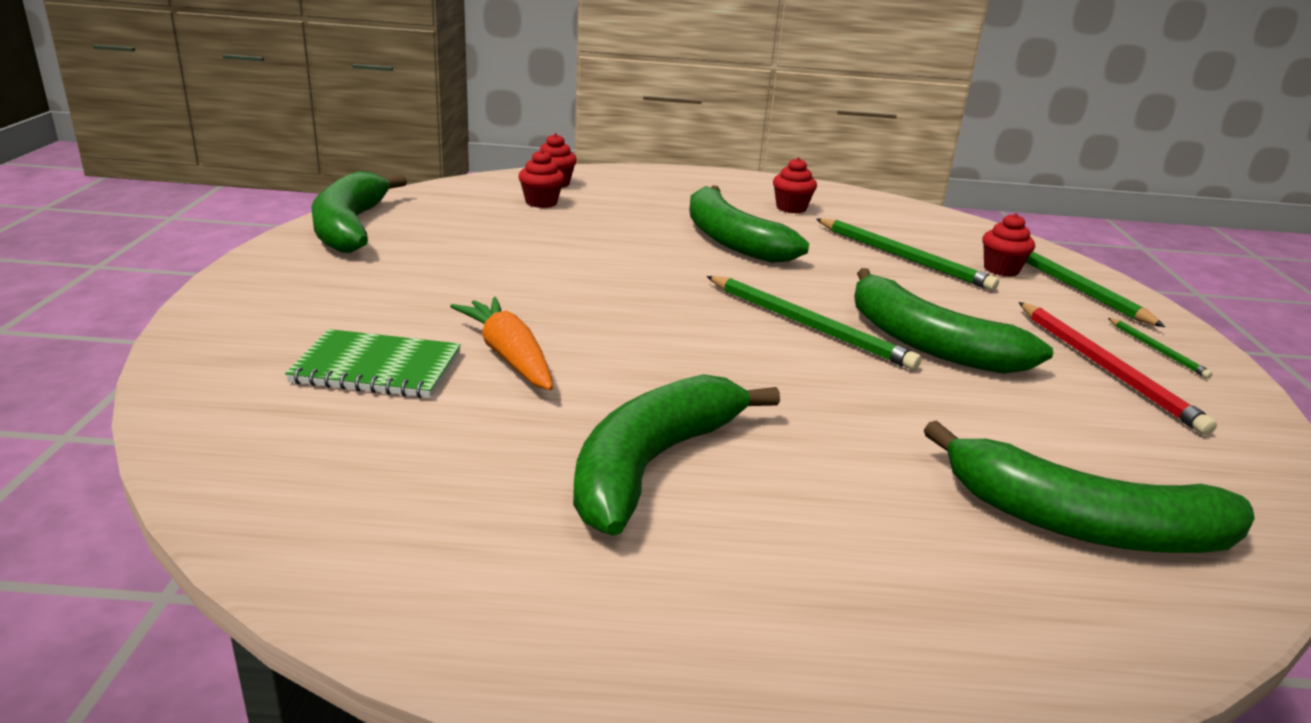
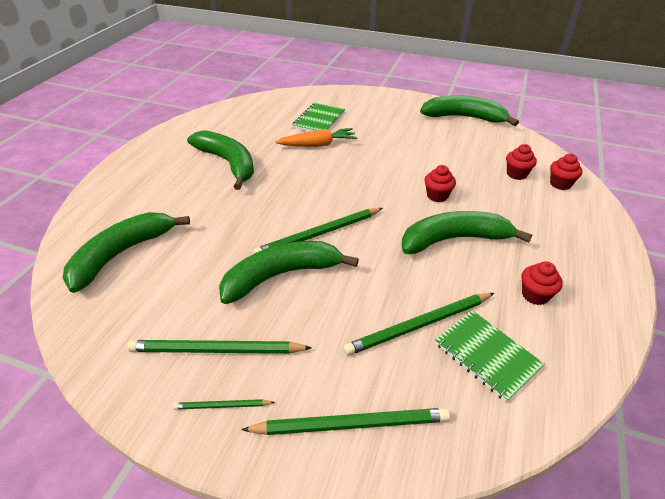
camera: 110 degrees right, 15 degrees up
(902, 230) = (486, 355): none -> green notebook
(1001, 269) = (388, 387): red cupcake -> red cupcake (437, 196)
(1105, 368) = (216, 350): red pencil -> green pencil

